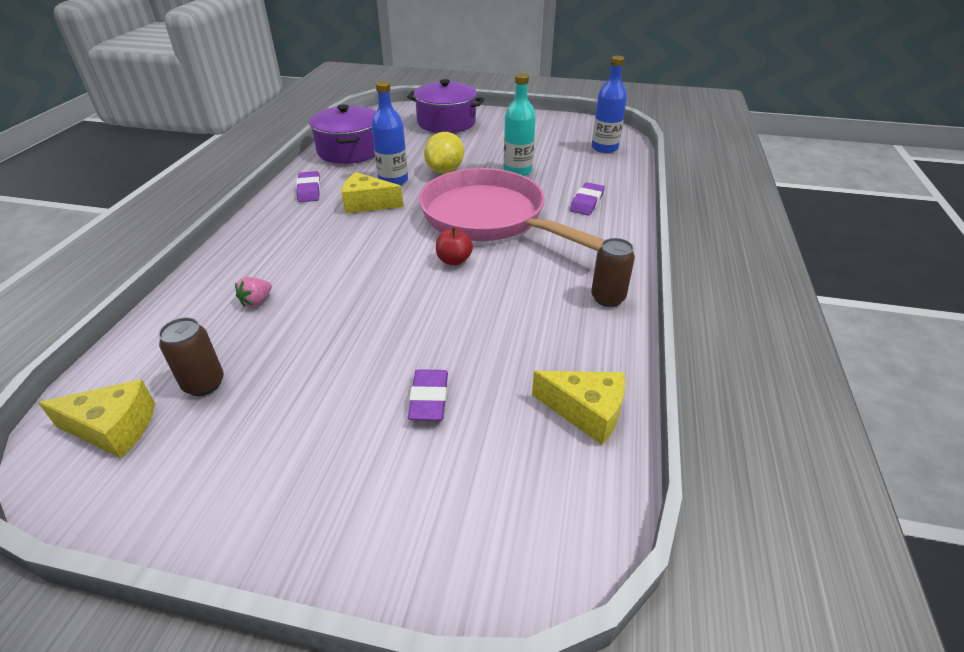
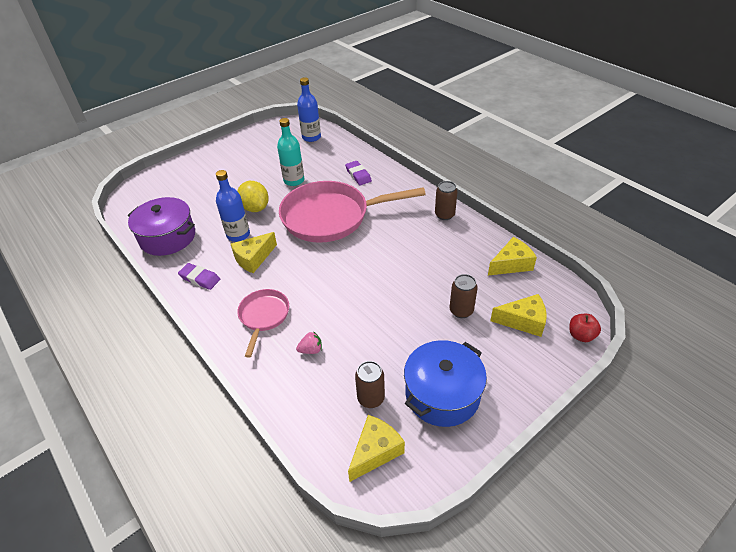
camera: 50 degrees left, 5 degrees up
(248, 451) = (442, 394): none -> blue pot
(256, 301) = (311, 350): pink strawberry -> pink strawberry turned 90 degrees counterclockwise
(285, 248) = (263, 316): none -> pink pan
(429, 399) = (461, 311): purple eraser -> brown can
(446, 122) = (190, 177): purple pot -> none
(454, 260) = (358, 250): red apple -> red apple (581, 335)
(469, 483) = (523, 321): none -> yellow cheese

